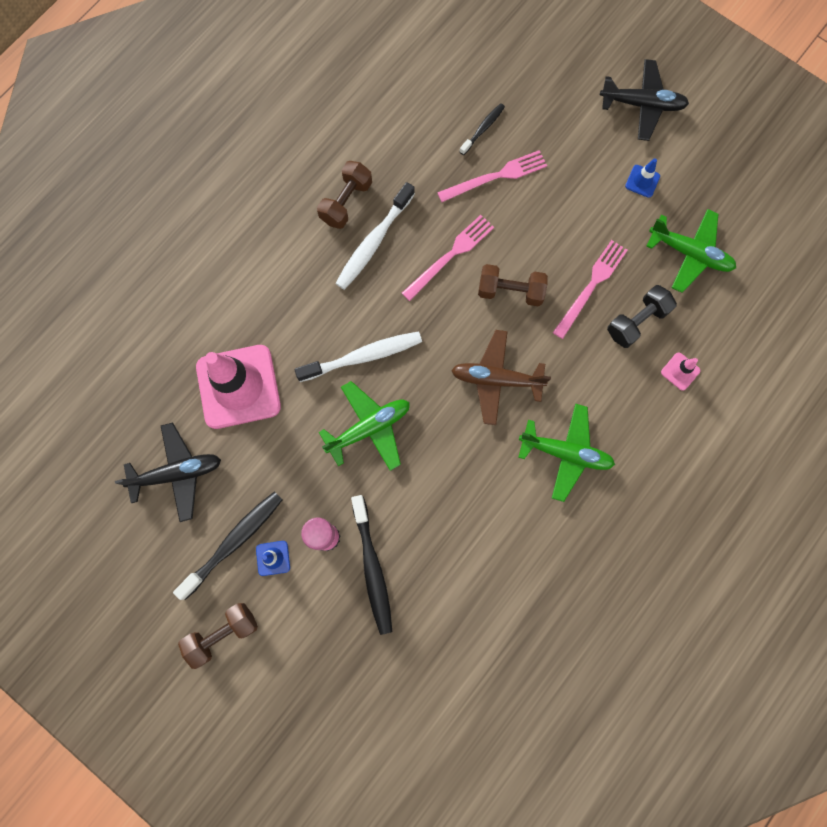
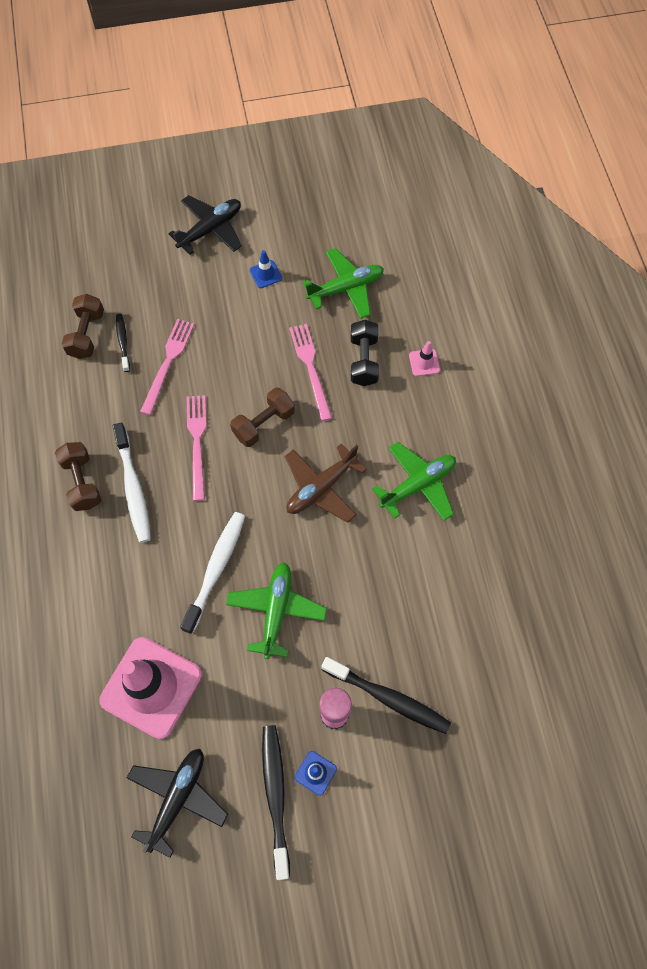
camera: 50 degrees left, 10 degrees down
(223, 633) = (343, 867): brown dumbbell -> brown dumbbell (87, 334)

